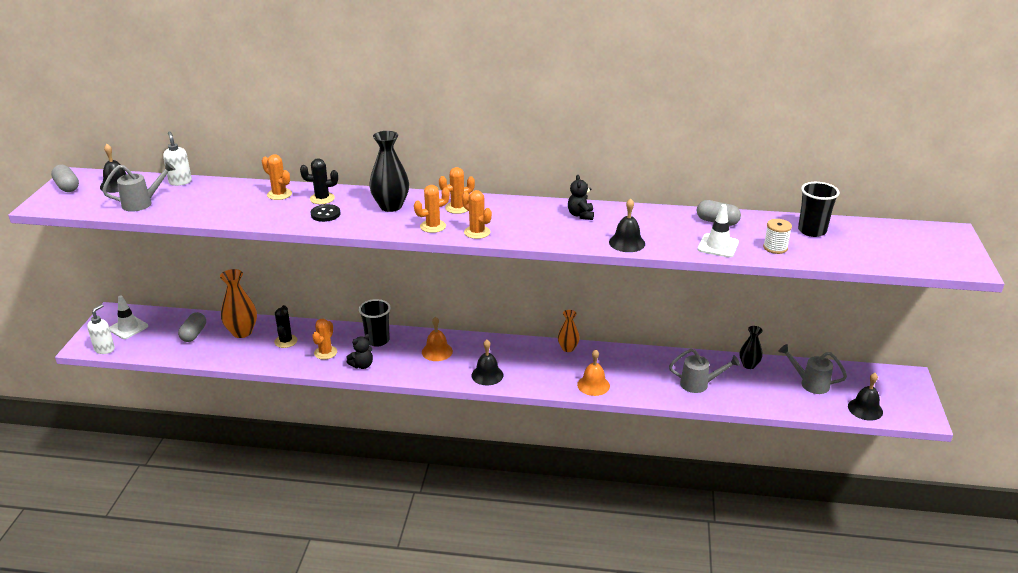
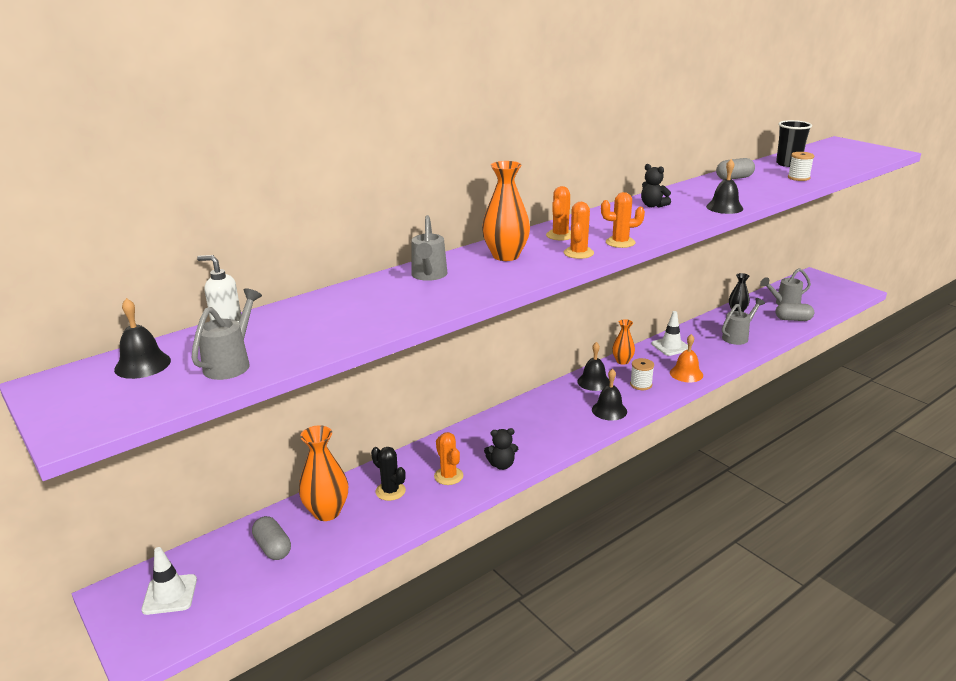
camera: 45 degrees left, 5 degrees down
(67, 187) = (65, 398): grey capsule -> grey capsule (793, 319)
(105, 349) = (181, 635): white soap dispenser -> none
(279, 194) = (376, 290): orange cactus -> none
(322, 198) = (428, 276): black cactus -> grey watering can
(325, 214) = (466, 284): black button -> none
(362, 365) = (501, 465): black teddy bear -> black teddy bear turned 75 degrees clockwise
(377, 340) = (474, 439): black cup -> none
(391, 206) = (506, 256): black vase -> orange vase
(437, 351) = (539, 417): orange bell -> none
(544, 372) = (641, 384): none -> white spool
(718, 246) = (772, 188): white traffic cone -> white traffic cone (671, 346)
(865, 409) = (833, 302): black bell -> black bell (593, 382)

